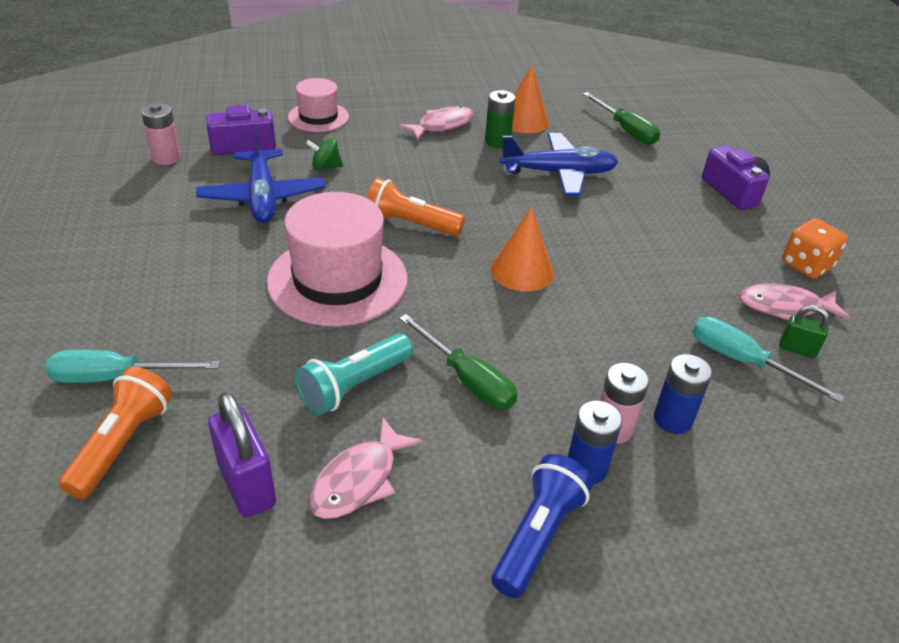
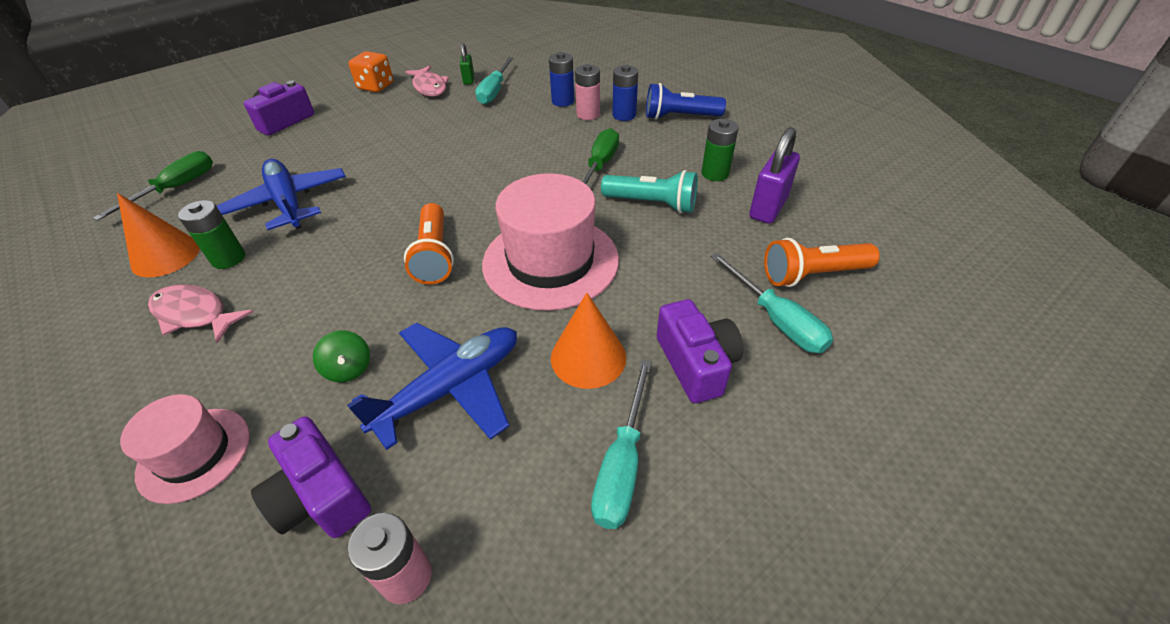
camera: 115 degrees left, 5 degrees up
(123, 239) = (622, 464): none -> turquoise screwdriver
(142, 306) = (696, 363): none -> purple camera
(359, 480) = (715, 174): pink fish -> green battery
(522, 271) = (463, 179): orange cone -> orange cone (588, 357)

